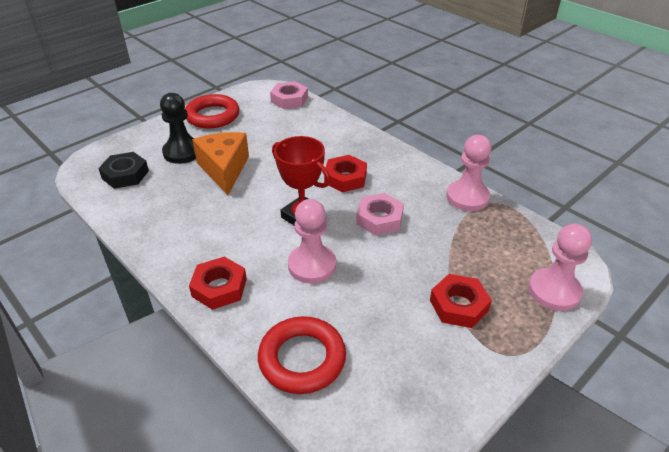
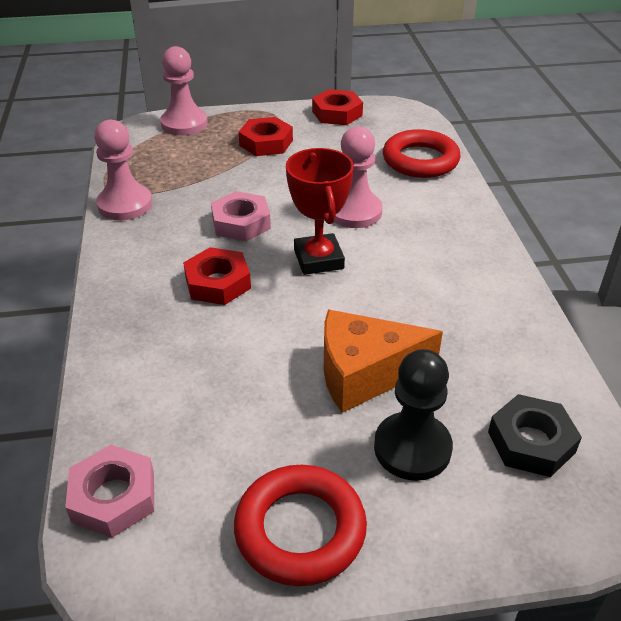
camera: 145 degrees left, 0 degrees up
(219, 287) = (459, 229): red nut -> red nut (337, 113)
(224, 169) = (364, 374): orange cheese -> orange cheese turned 60 degrees clockwise

